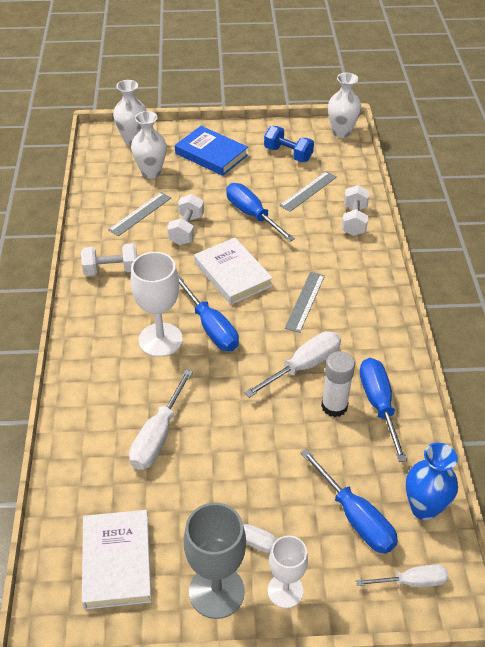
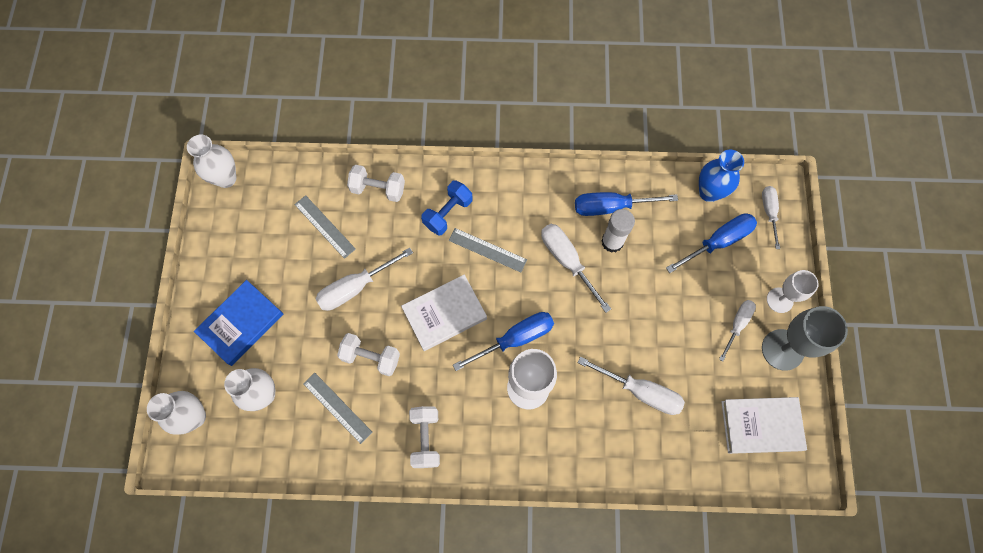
camera: 85 degrees left, 25 degrees up
(252, 215) = (355, 287): blue screwdriver -> white screwdriver
(288, 154) = (256, 239): blue dumbbell -> blue dumbbell (448, 213)

